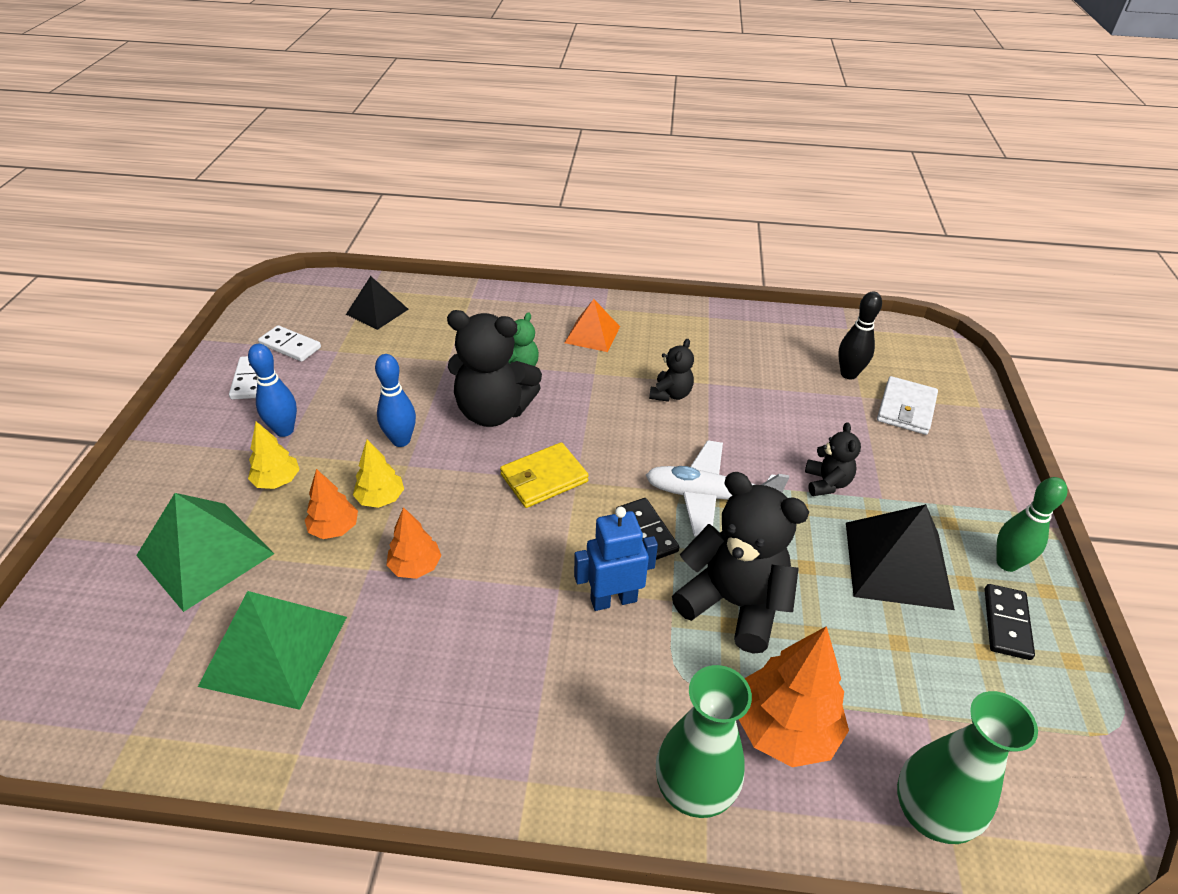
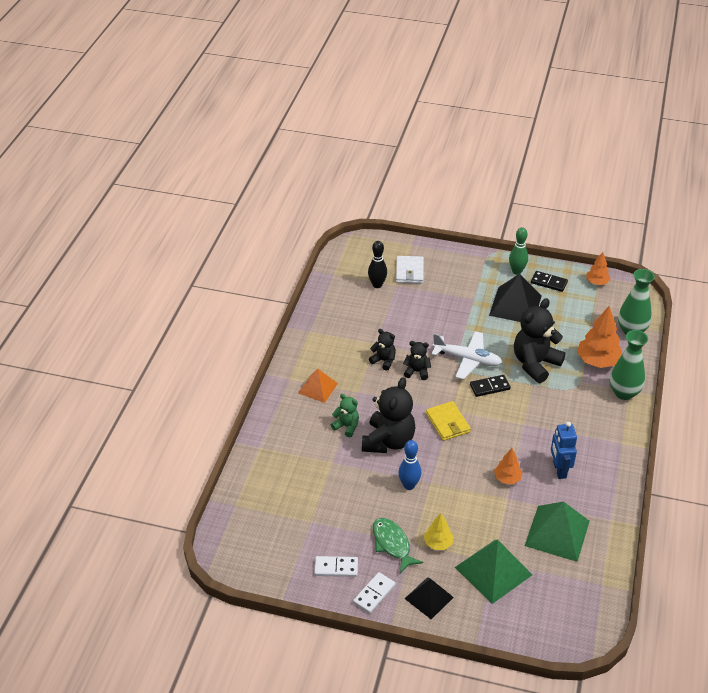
camera: 80 degrees left, 0 degrees up
(284, 430) = (392, 544): blue bowling pin -> green fish
(290, 346) = (300, 549): white domino -> white domino (374, 594)
(334, 529) = (478, 514): orange tree -> orange tree (597, 282)
(377, 311) = (267, 500): black pyramid -> black pyramid (429, 598)
(381, 499) = (457, 494): yellow tree -> none
(613, 599) = (531, 405): blue robot -> blue robot (559, 470)
(709, 496) = (467, 359): white plane -> white plane turned 90 degrees counterclockwise
(826, 483) = (462, 315): black teddy bear -> black teddy bear (417, 371)
(906, 408) = (409, 271): white wallet -> white wallet turned 60 degrees clockwise

